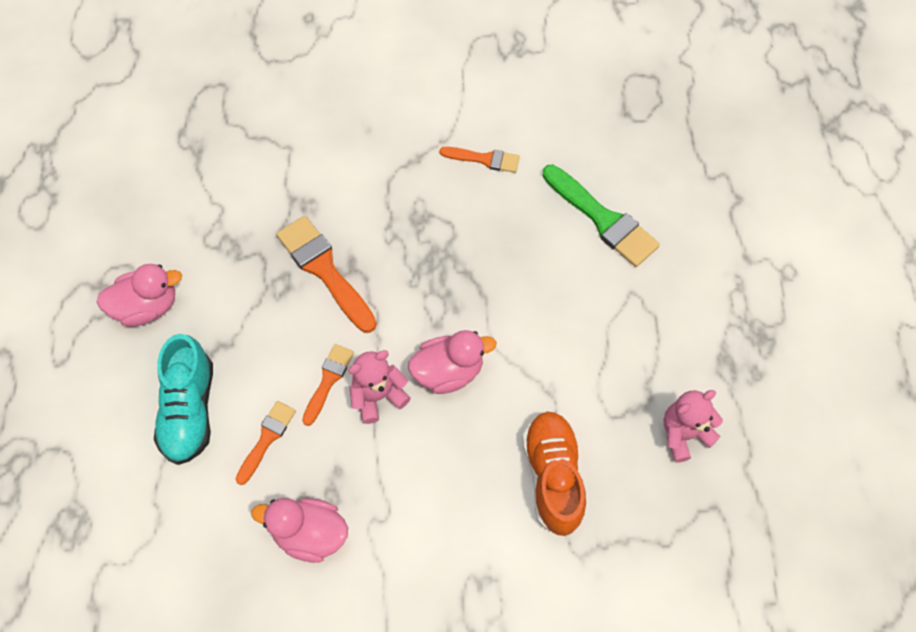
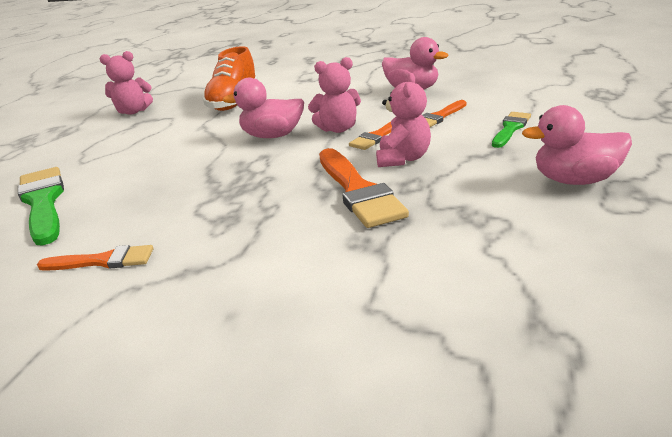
camera: 160 degrees left, 35 degrees down
(189, 410) = (510, 129): turquoise shoe -> green brush
(294, 331) = (403, 159): none -> pink teddy bear
(484, 159) = (103, 261): orange brush -> orange brush turned 150 degrees clockwise

